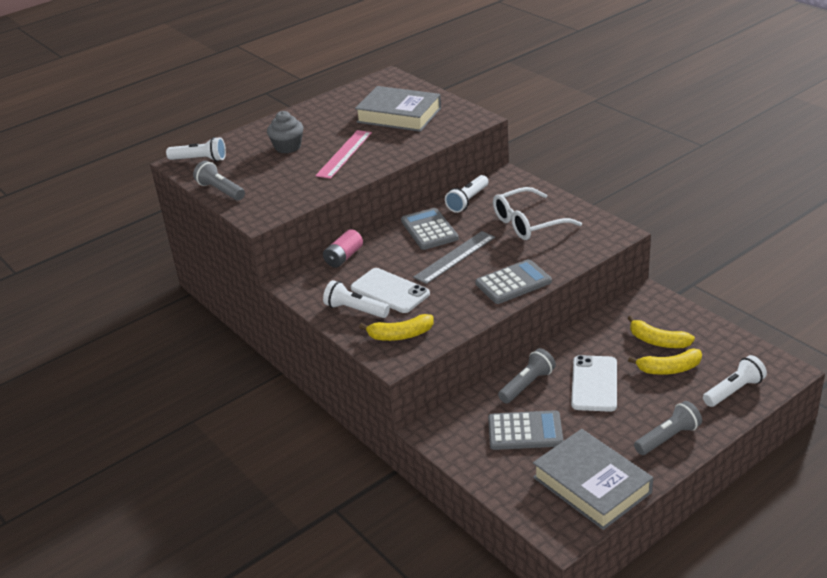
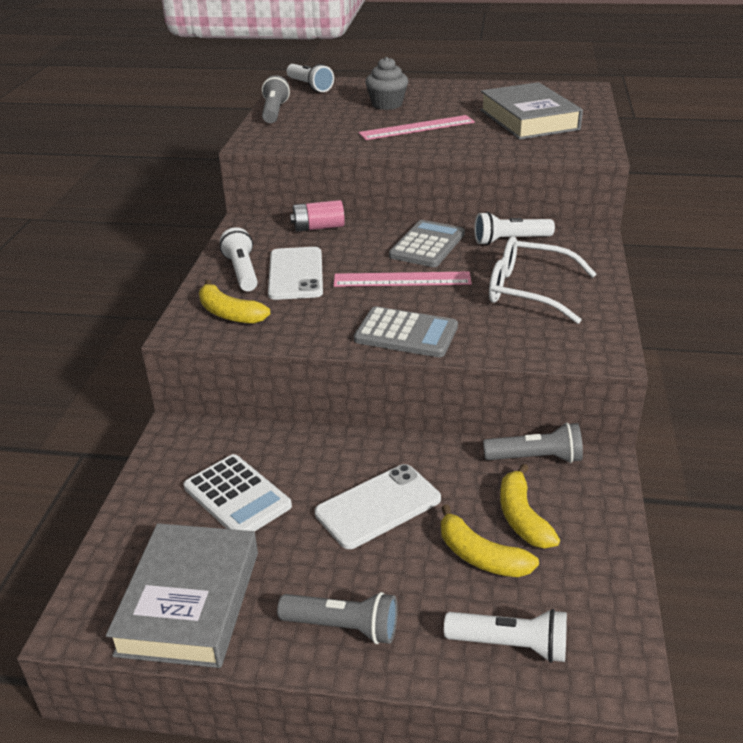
camera: 45 degrees right, 0 degrees up
(455, 257) = (402, 280): grey ruler -> pink ruler
(525, 431) = (237, 497): grey calculator -> white calculator
(527, 384) = (319, 456): grey flashlight -> grey flashlight (536, 458)

